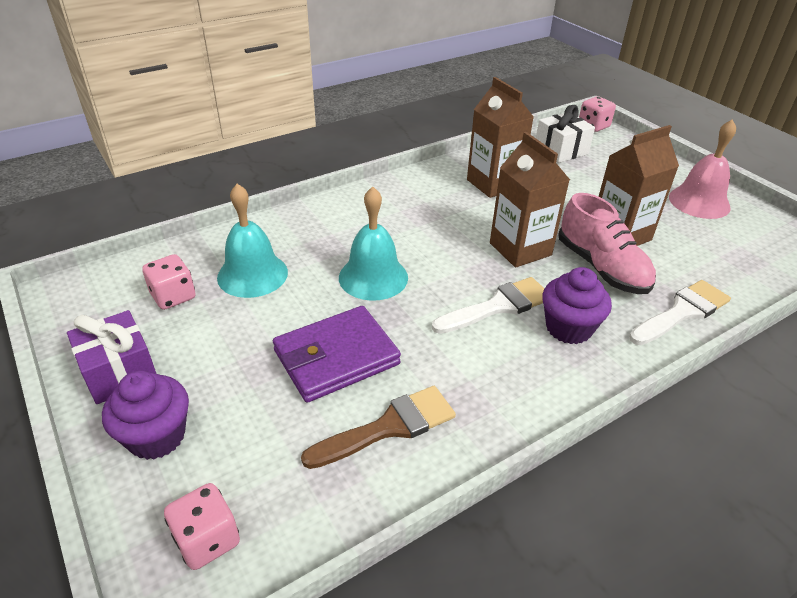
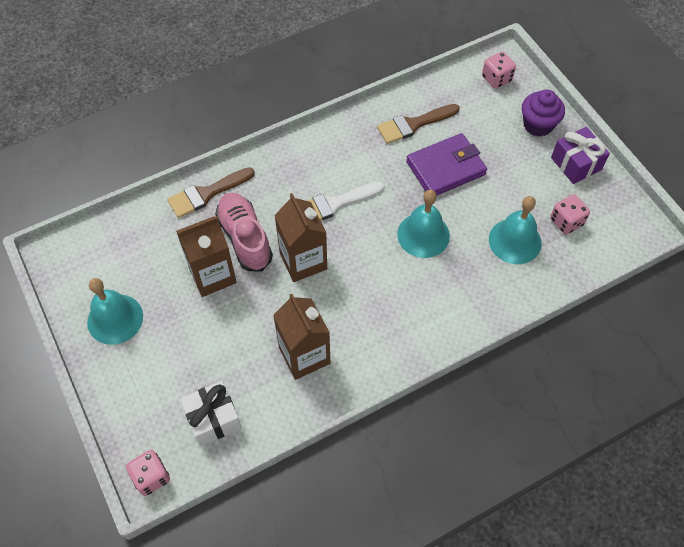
camera: 175 degrees left, 20 degrees up
(568, 328) = (291, 184): purple cupcake -> none
(682, 312) = (206, 194): white brush -> brown brush
(699, 202) = (115, 319): pink bell -> turquoise bell

